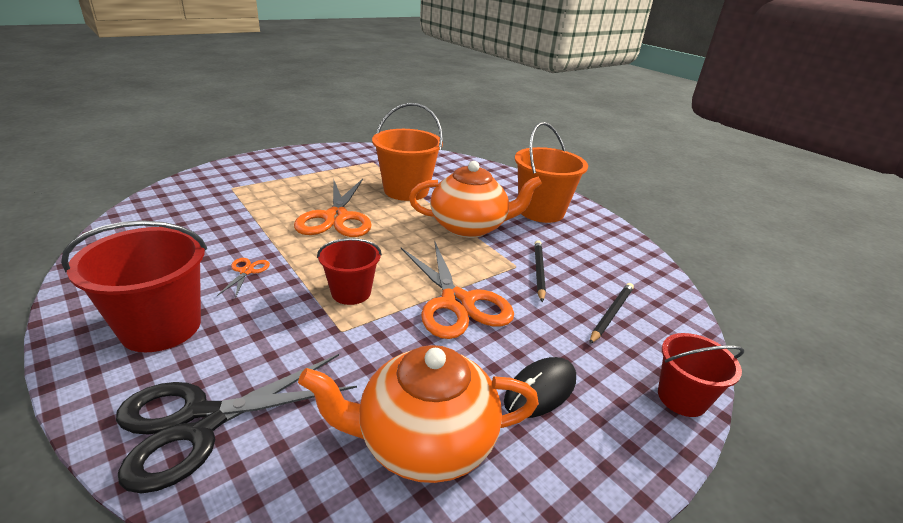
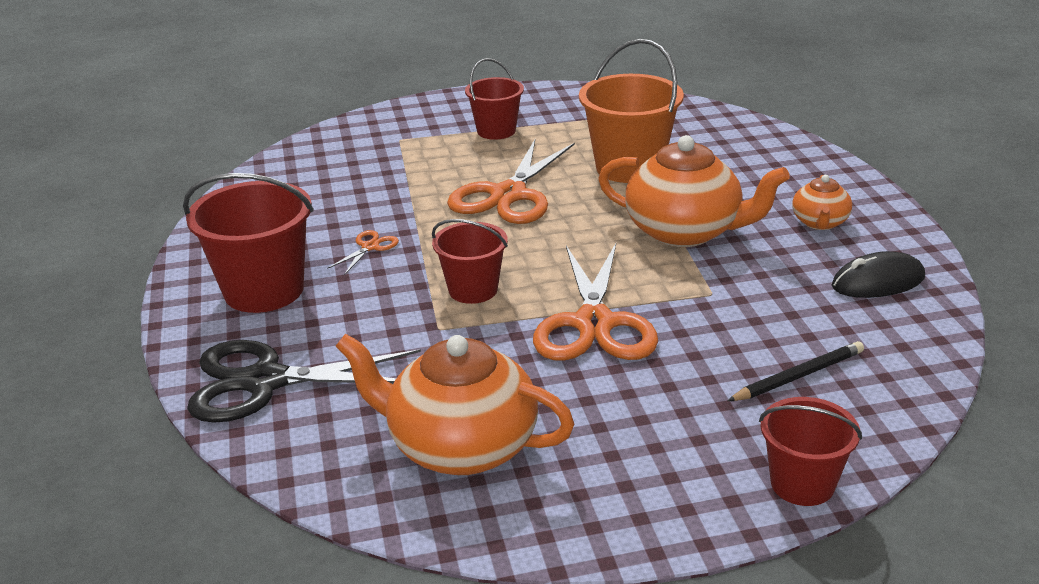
camera: 30 degrees right, 0 degrees up
(302, 176) = (496, 131): none -> red bucket
(539, 271) = (739, 306): black pencil -> none
(540, 390) = (624, 434): black mouse -> black mouse (878, 282)
(541, 211) = (820, 223): orange bucket -> orange teapot

